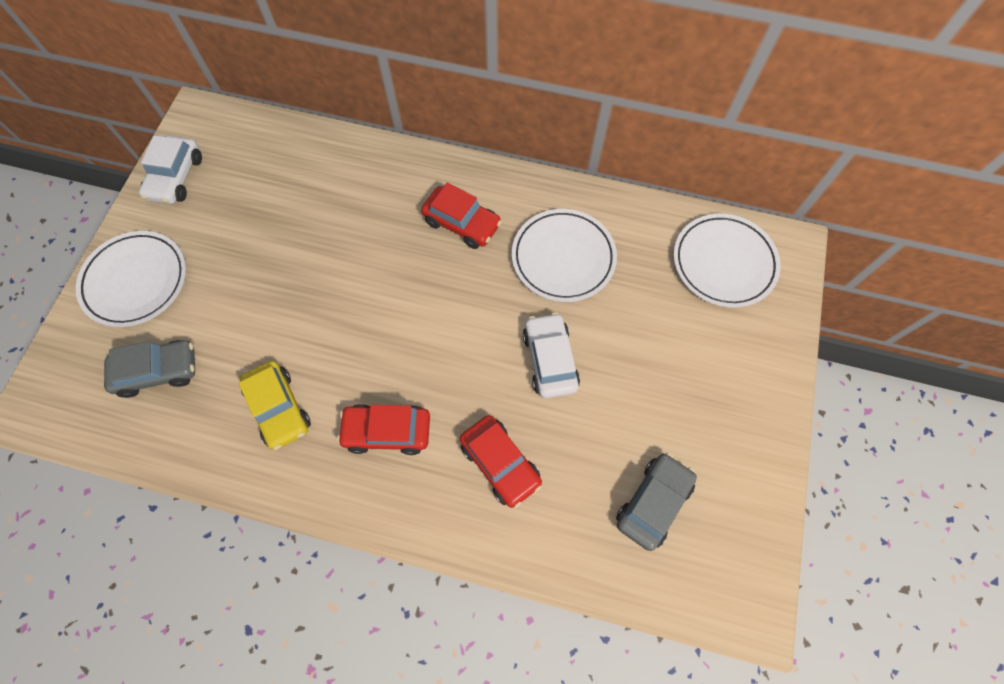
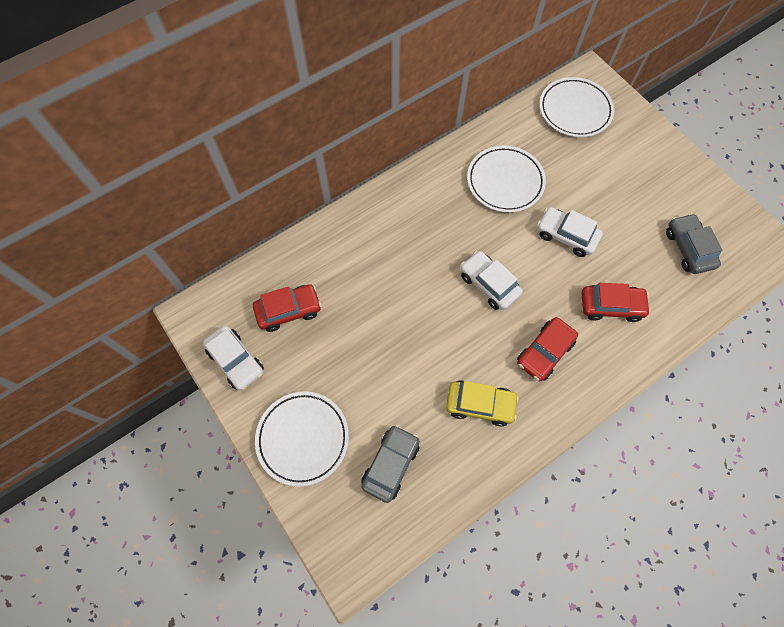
camera: 50 degrees left, 0 degrees up
(424, 325) = (489, 284): none -> white car
(462, 223) = (434, 216): red car -> red car (288, 310)

